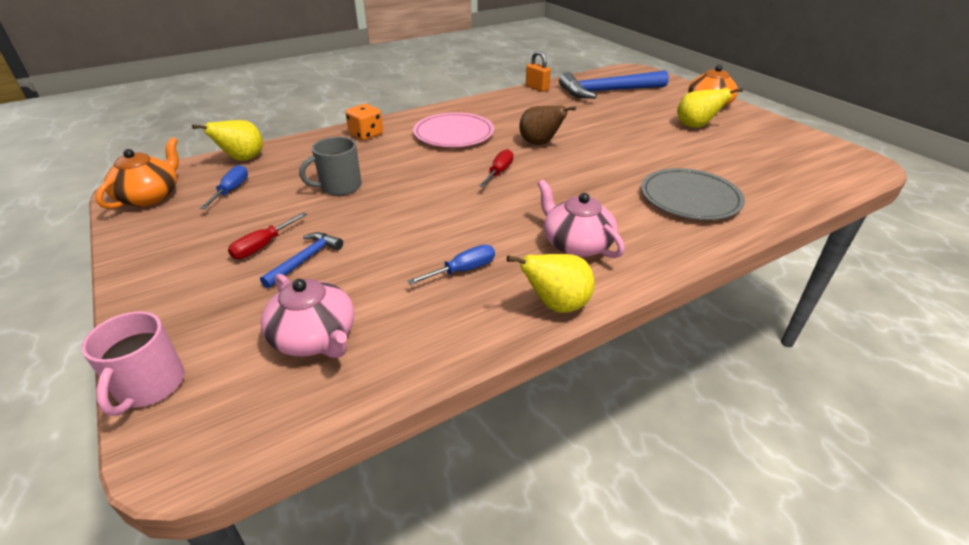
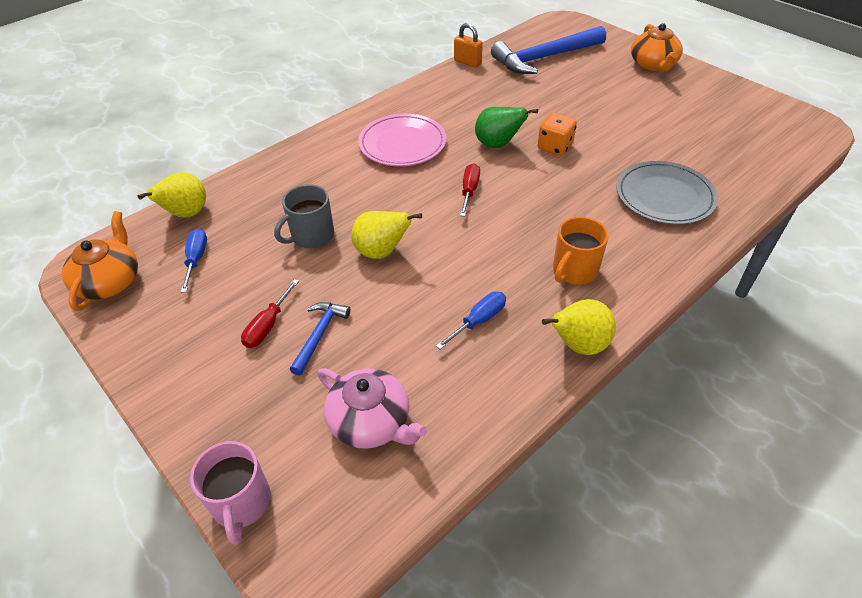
camera: 10 degrees left, 10 degrees up
(366, 135) = (308, 158): orange dice -> orange dice (555, 147)
(540, 143) = (498, 144): brown pear -> green pear
(576, 244) = (574, 271): pink teapot -> orange mug
(695, 126) = (647, 98): yellow pear -> yellow pear (381, 252)

